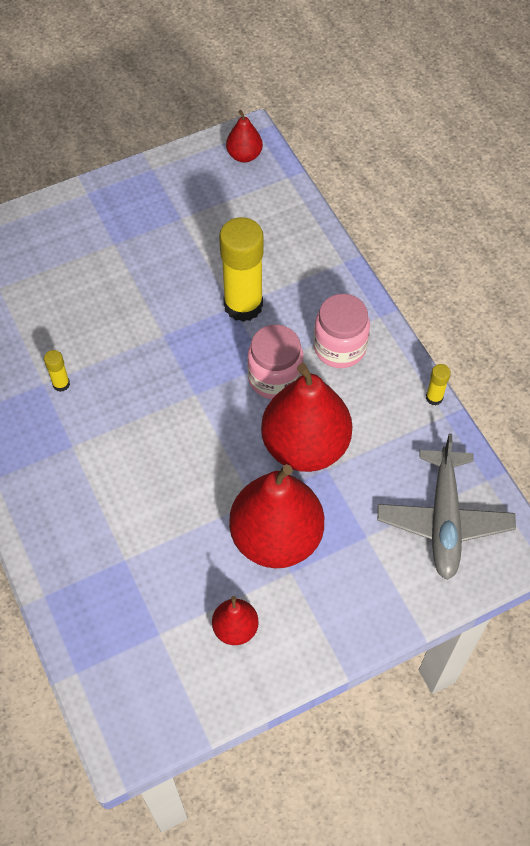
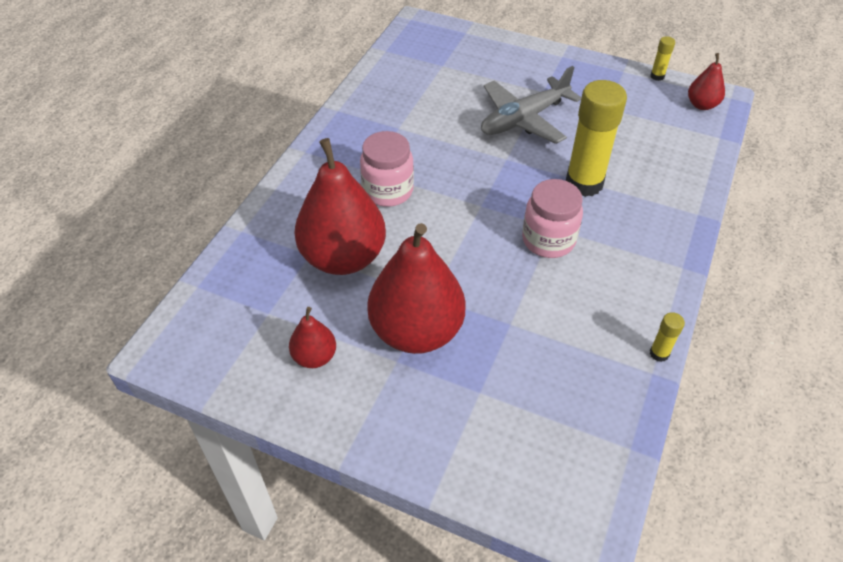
camera: 50 degrees right, 10 degrees down
(61, 384) = (408, 136): yellow glue stick -> yellow glue stick (657, 76)
(305, 446) = (514, 296): red pear -> red pear (343, 257)
(339, 348) = (623, 261): pink jar -> pink jar (388, 191)
(444, 520) = (555, 440): grey plane -> grey plane (524, 119)

